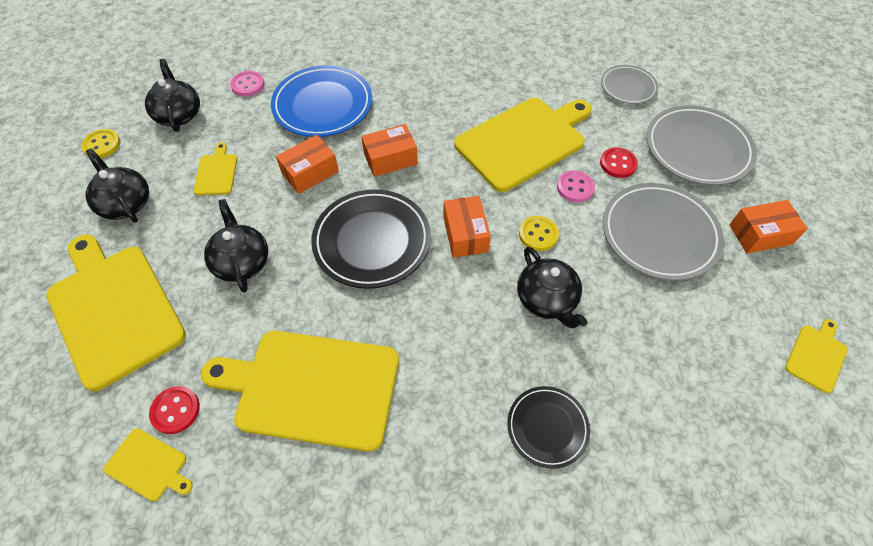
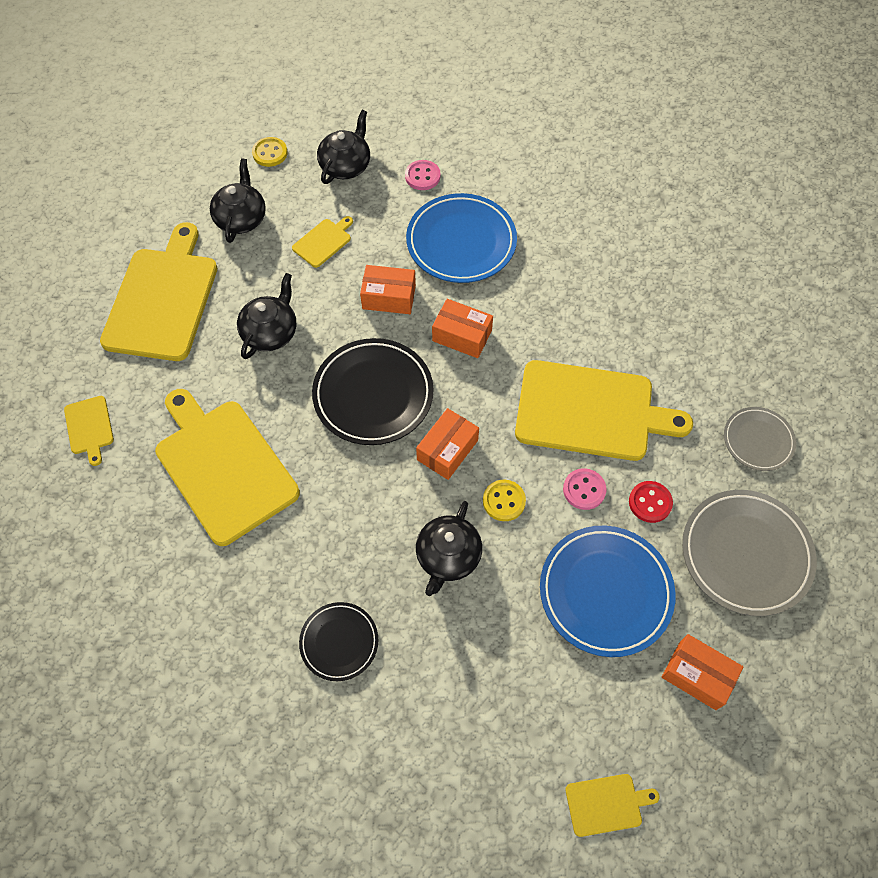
camera: 45 degrees right, 5 degrees up
(175, 410) = (134, 405): red button -> none
(659, 234) = (605, 592): grey plate -> blue plate

